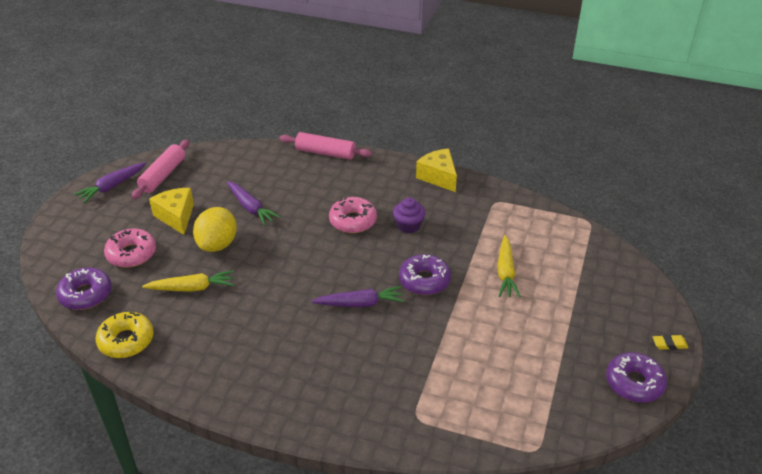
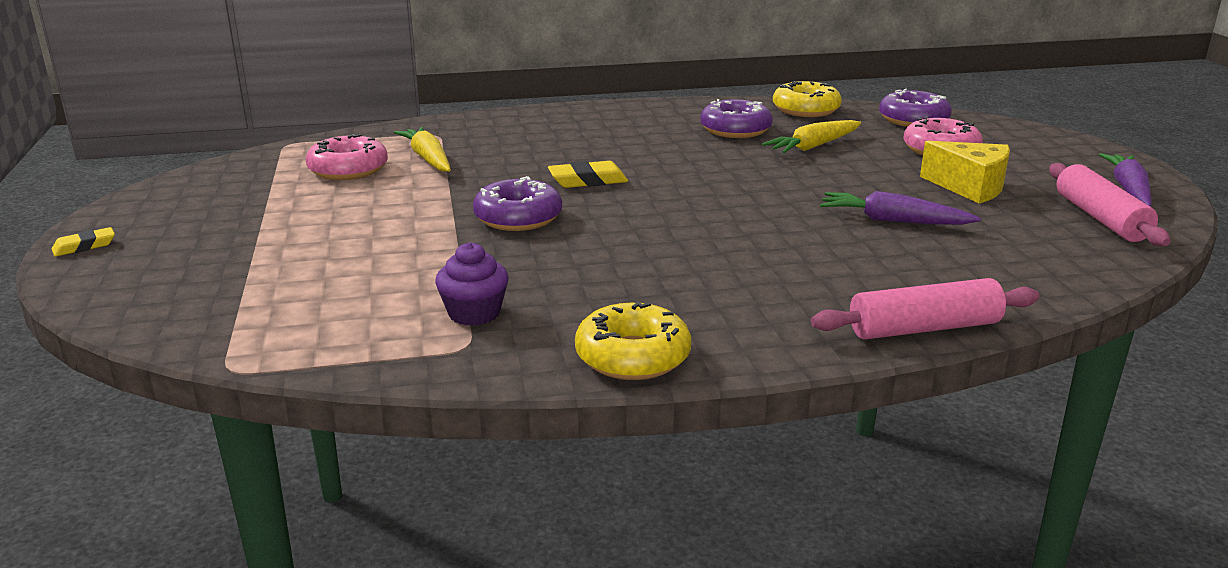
camera: 150 degrees right, 15 degrees down
(217, 244) = (859, 180): yellow lemon -> none
(353, 221) = (711, 248): pink donut -> pink donut (348, 169)
(360, 303) = (588, 181): purple carrot -> yellow eraser
(408, 225) = (609, 267): purple cupcake -> purple cupcake (474, 313)
(438, 177) = (632, 357): yellow cheese -> yellow donut
(505, 272) = (388, 255): yellow carrot -> yellow carrot (428, 159)
(634, 383) = (154, 204): purple donut -> purple donut (735, 130)

